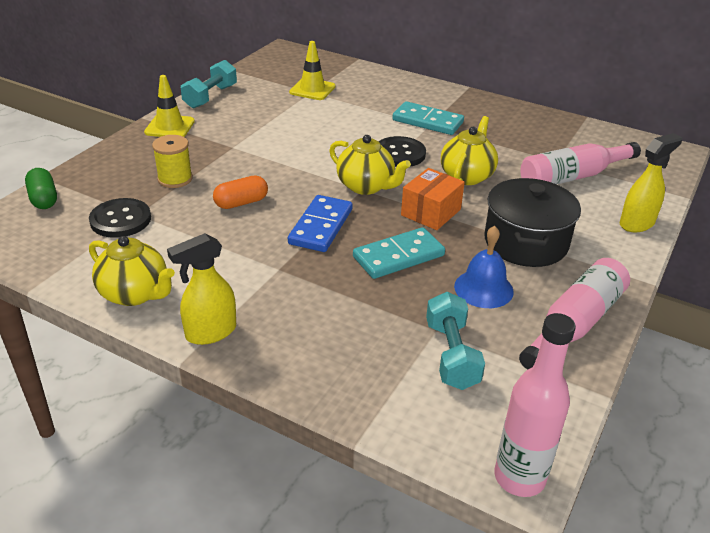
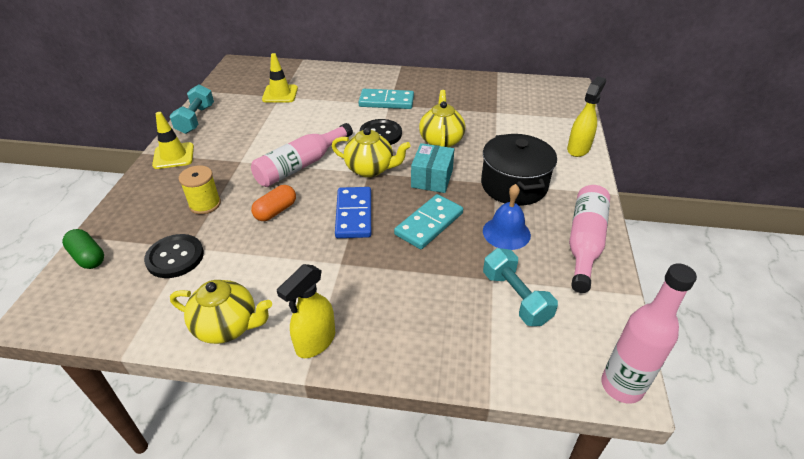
camera: 20 degrees left, 5 degrees up
(431, 212) = (432, 178): orange box -> turquoise box
(572, 177) = (515, 122): pink bottle -> pink bottle (301, 165)

